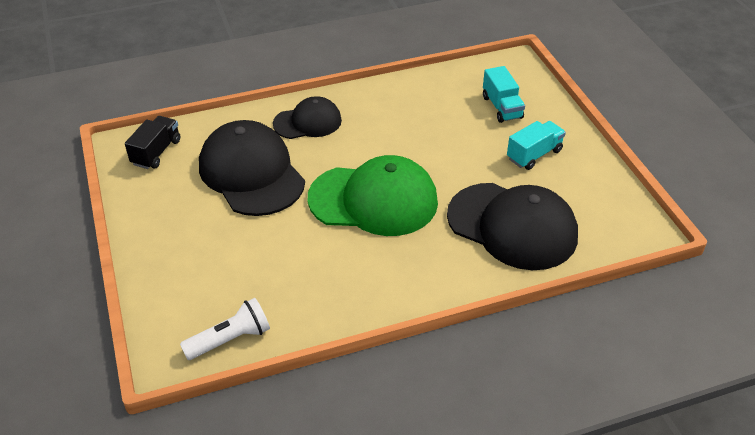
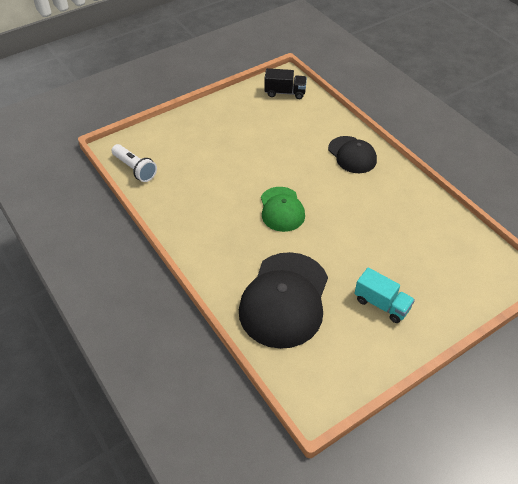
camera: 75 degrees right, 5 degrees up
(251, 173) = (283, 140): black cap -> none
(373, 200) = (281, 209): green cap -> green cap, size x0.58
(502, 107) = (437, 272): turquoise truck -> none

